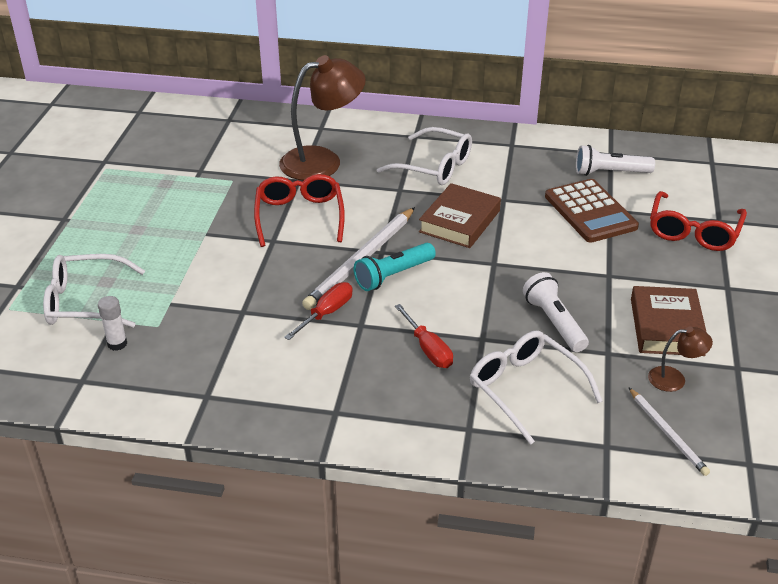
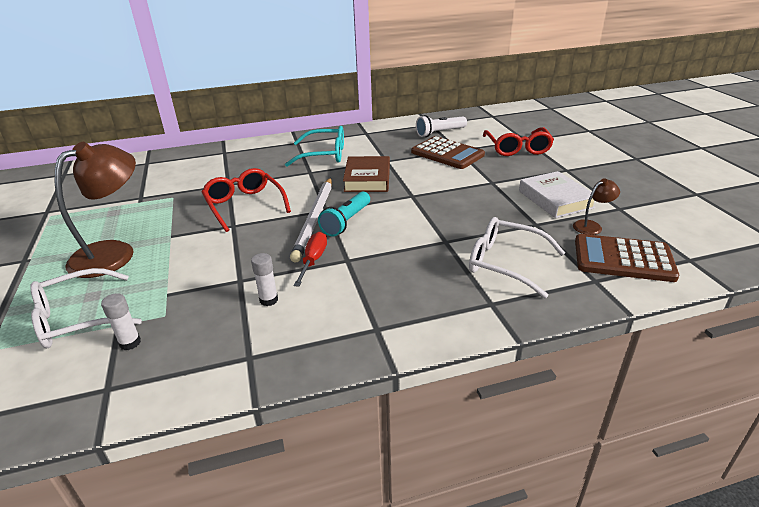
camera: 25 degrees left, 5 degrees down
(256, 344) = (269, 300): none -> white glue stick
(322, 161) = (239, 170): brown lamp -> brown lamp (114, 253)
(428, 349) = (412, 260): red screwdriver -> none
(434, 167) = (324, 155): white glasses -> turquoise glasses
(554, 322) = (484, 217): white flashlight -> none
(666, 327) = (555, 199): brown book -> white book
(667, 433) = (623, 259): white pencil -> brown calculator

